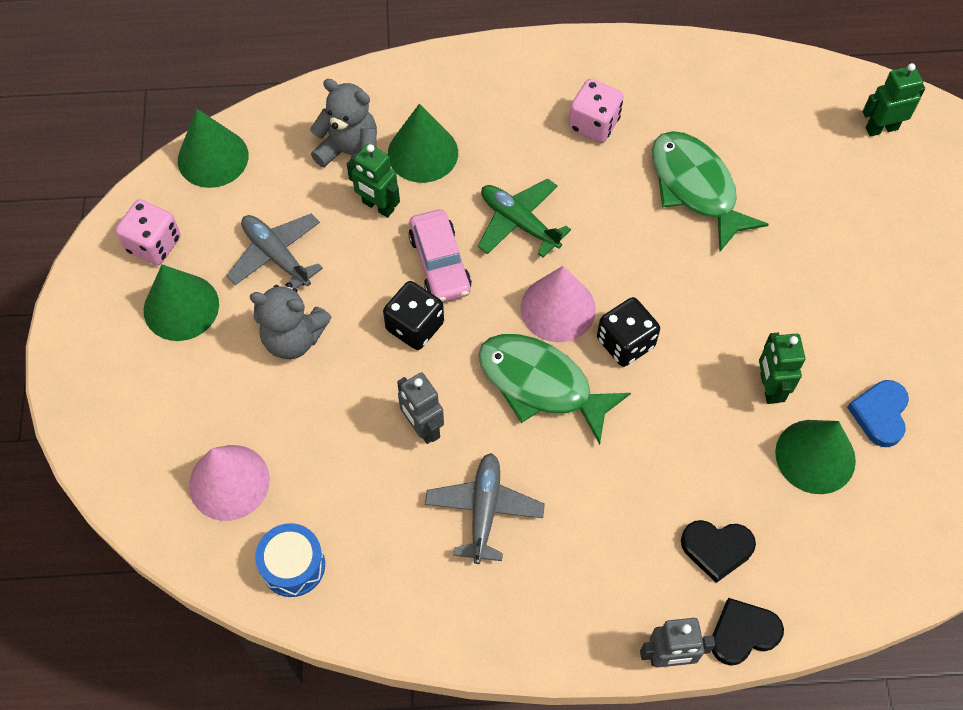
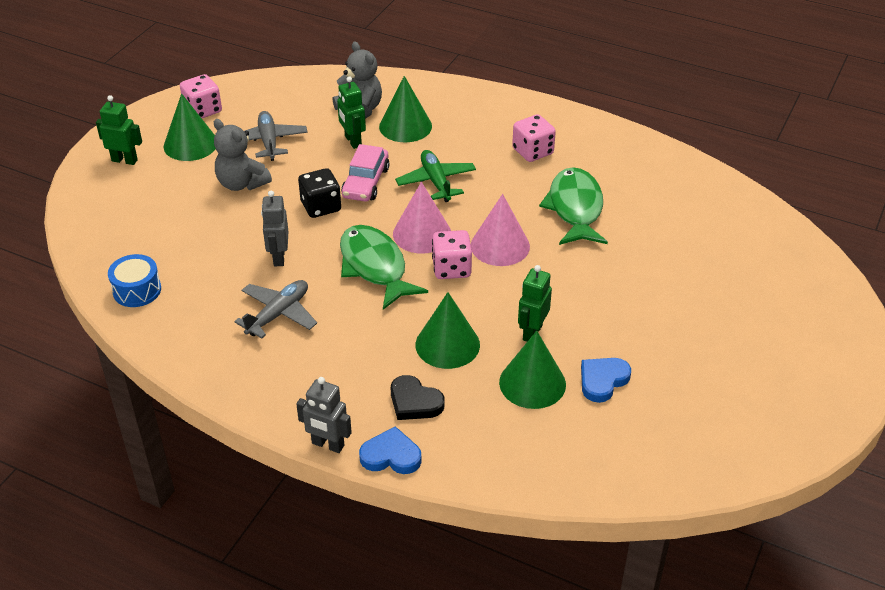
camera: 30 degrees right, 20 degrees down
(213, 158) = (275, 84): green cone -> green cone (447, 344)
(229, 482) = (139, 235): pink cone -> pink cone (500, 246)
(625, 343) = (451, 268): black dice -> pink dice
(743, 633) = (391, 456): black heart -> blue heart
(881, 128) = (745, 227): green robot -> green robot (124, 160)

